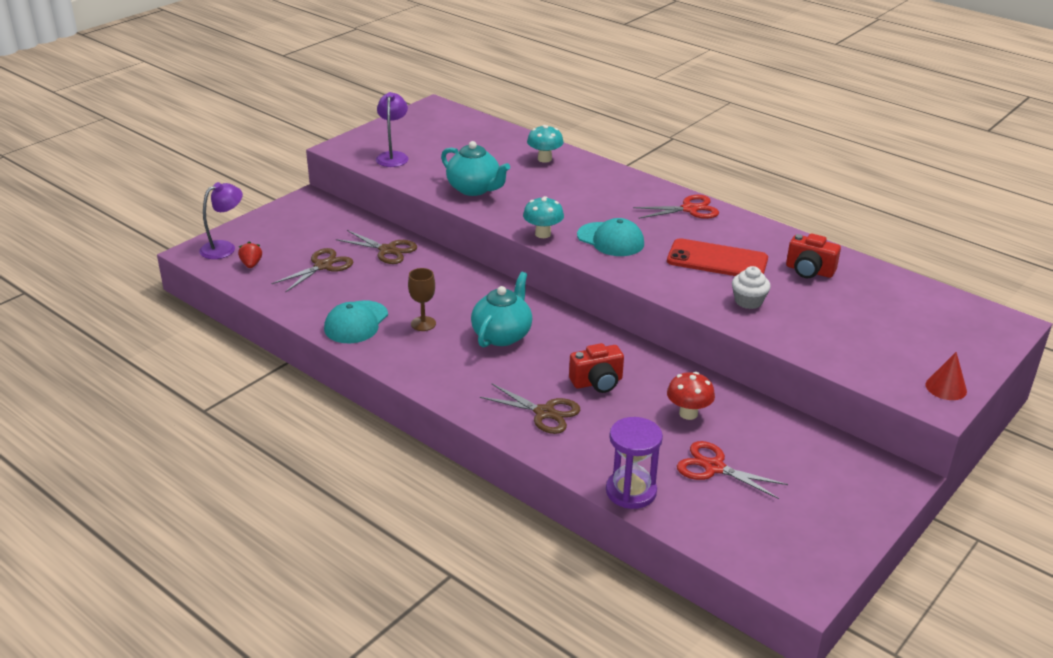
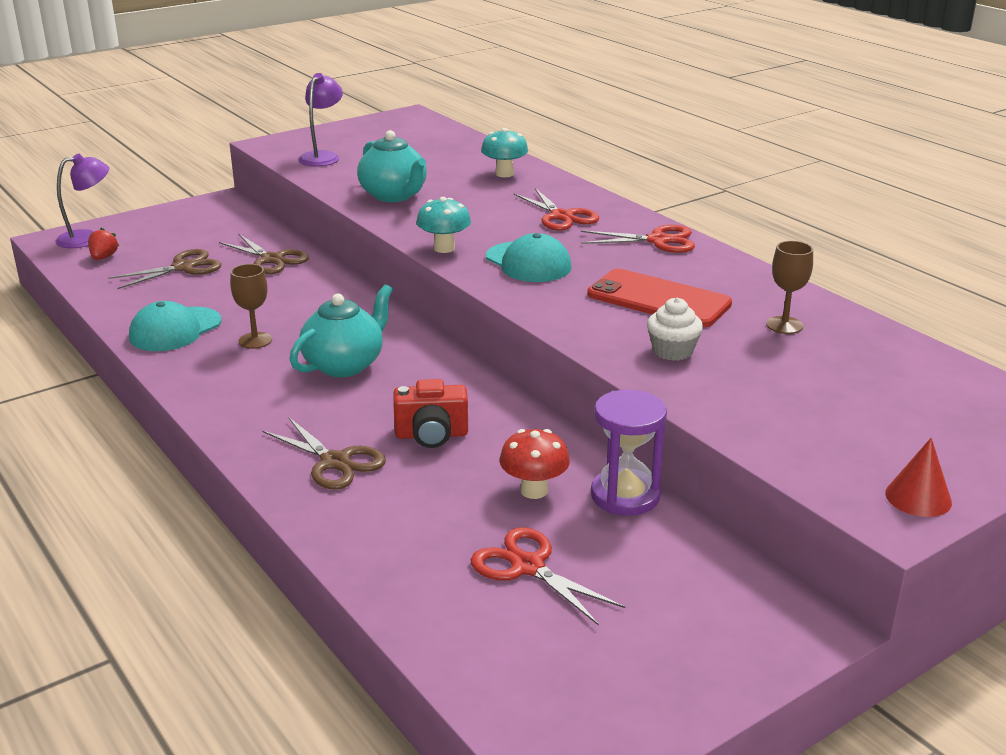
camera: 15 degrees right, 5 degrees down
(610, 195) = (561, 217): none -> red scissors
(631, 491) = (386, 580): purple hourglass -> purple hourglass (625, 495)
(809, 271) = (784, 325): red camera -> brown goblet

